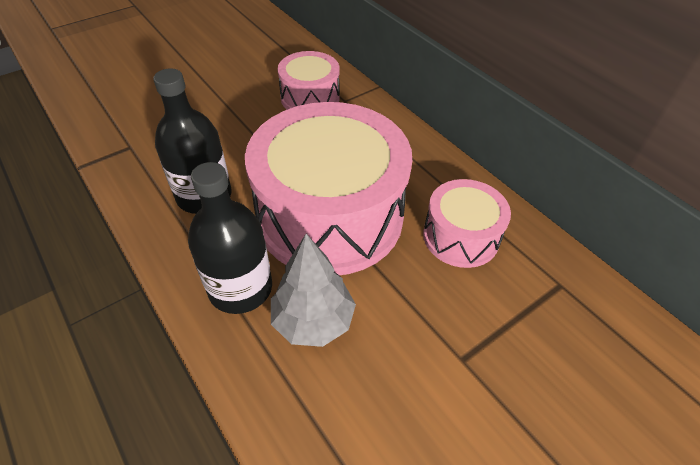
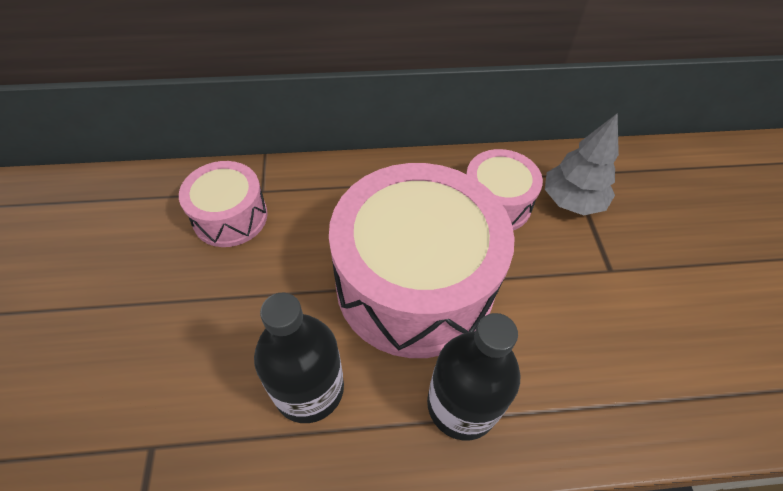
camera: 60 degrees left, 5 degrees up
(313, 320) = (530, 357): grey tree -> grey tree (571, 201)

